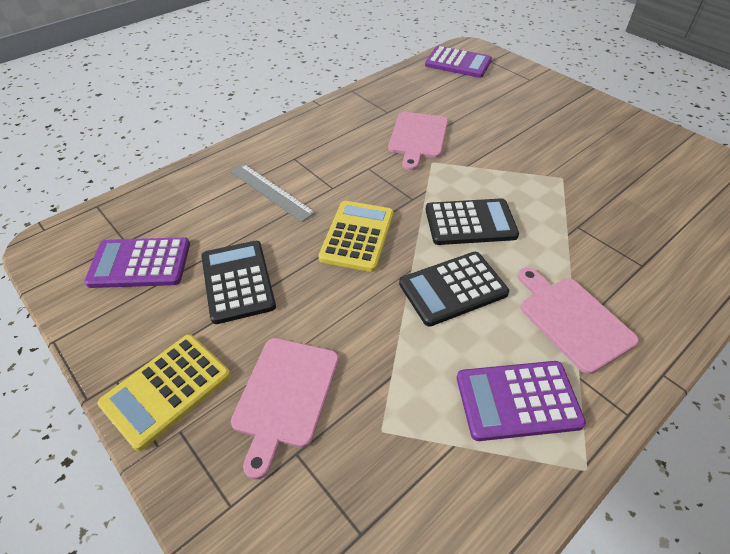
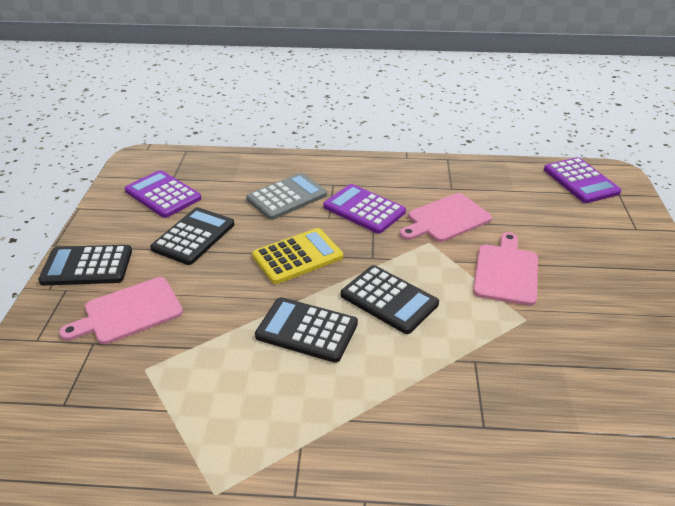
camera: 45 degrees right, 10 degrees down
(166, 390) = (87, 266): yellow calculator -> black calculator
(271, 192) = (287, 197): grey ruler -> grey calculator
(517, 400) = (239, 422): purple calculator -> purple calculator (364, 209)
(572, 320) = (357, 413): pink cutting board -> pink cutting board (506, 272)

